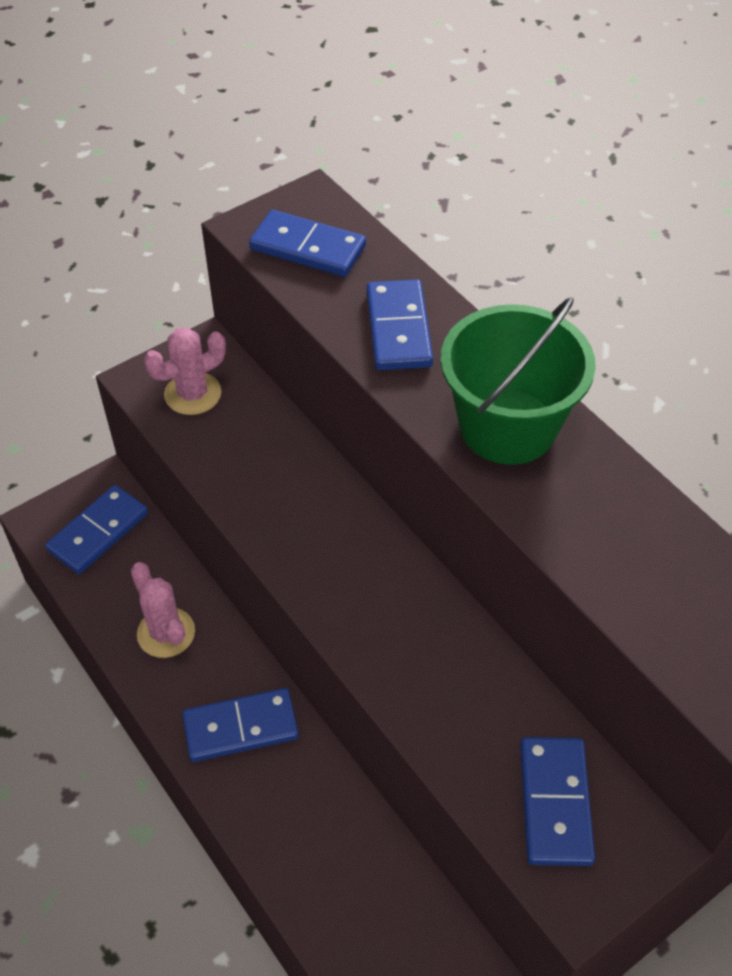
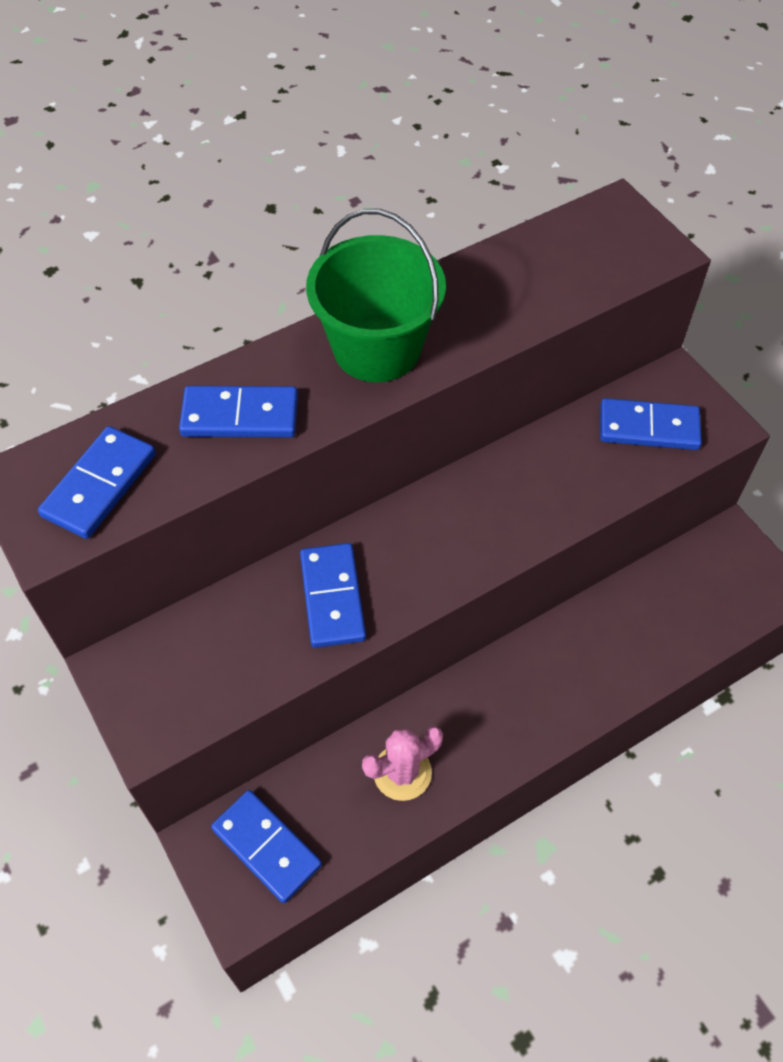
camera: 85 degrees left, 5 degrees up
(193, 394) = (182, 680): pink cactus -> none
(240, 727) = (508, 704): blue domino -> blue domino (332, 597)

